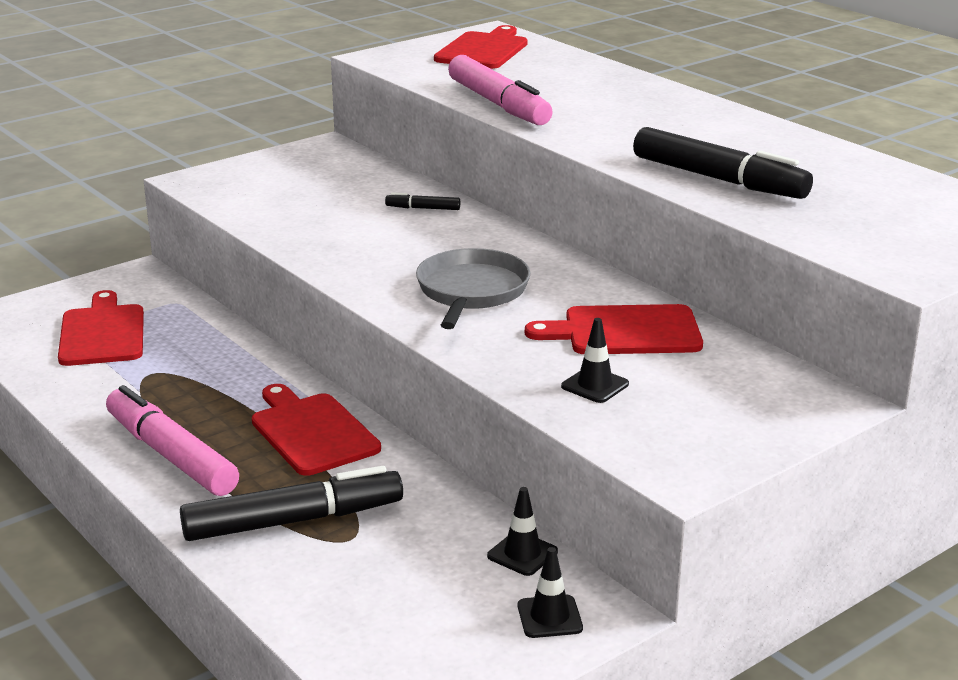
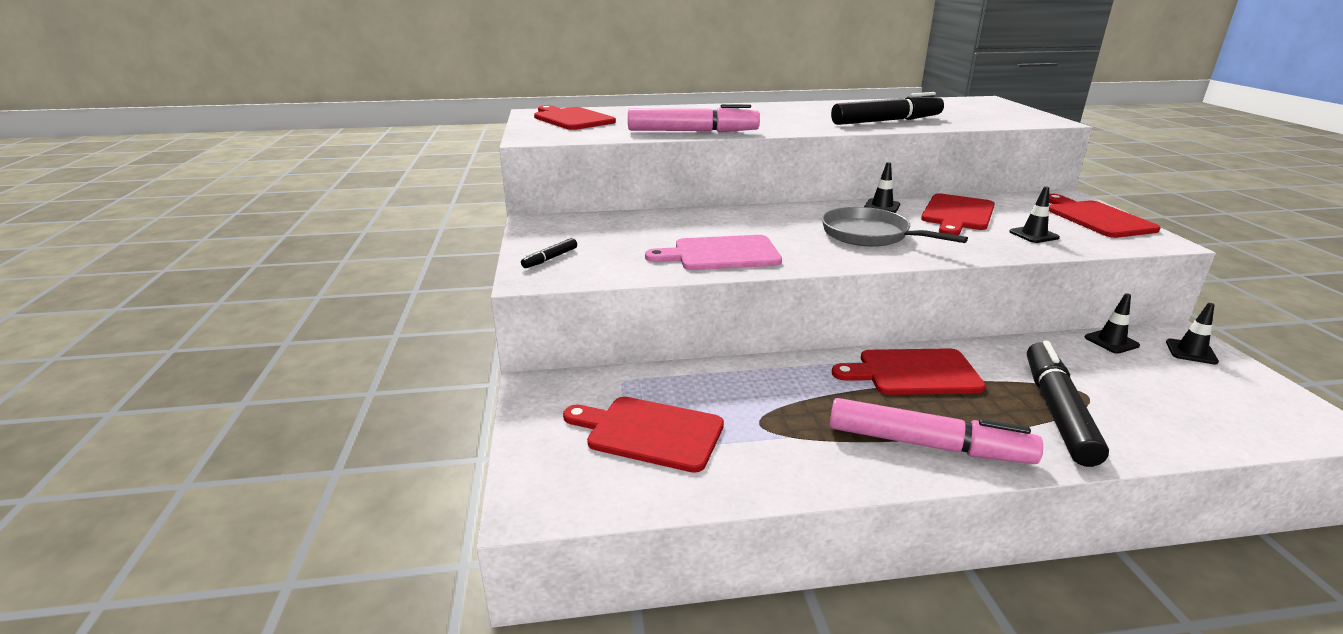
camera: 60 degrees left, 0 degrees up
(171, 455) = (927, 445): pink marker -> pink marker turned 150 degrees counterclockwise
(326, 234) = (721, 254): none -> pink cutting board
(423, 208) = (707, 220): black marker -> black marker (550, 258)
(597, 284) = (882, 206): none -> black traffic cone
(739, 427) = (1096, 218): none -> red cutting board

